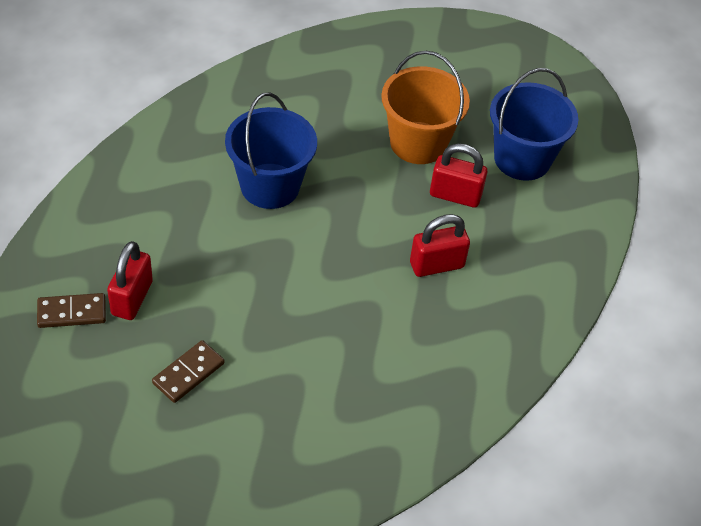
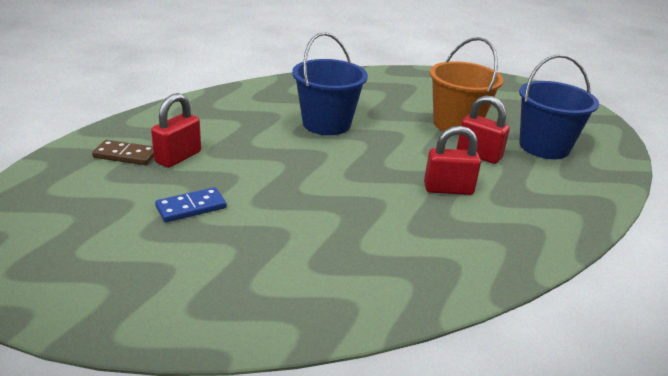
camera: 20 degrees right, 20 degrees down
(188, 373) = (191, 207): brown domino -> blue domino

